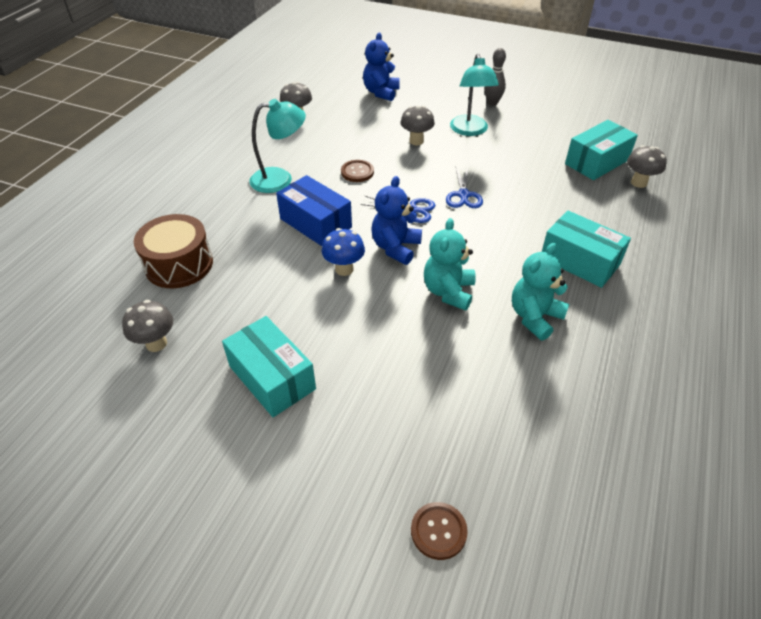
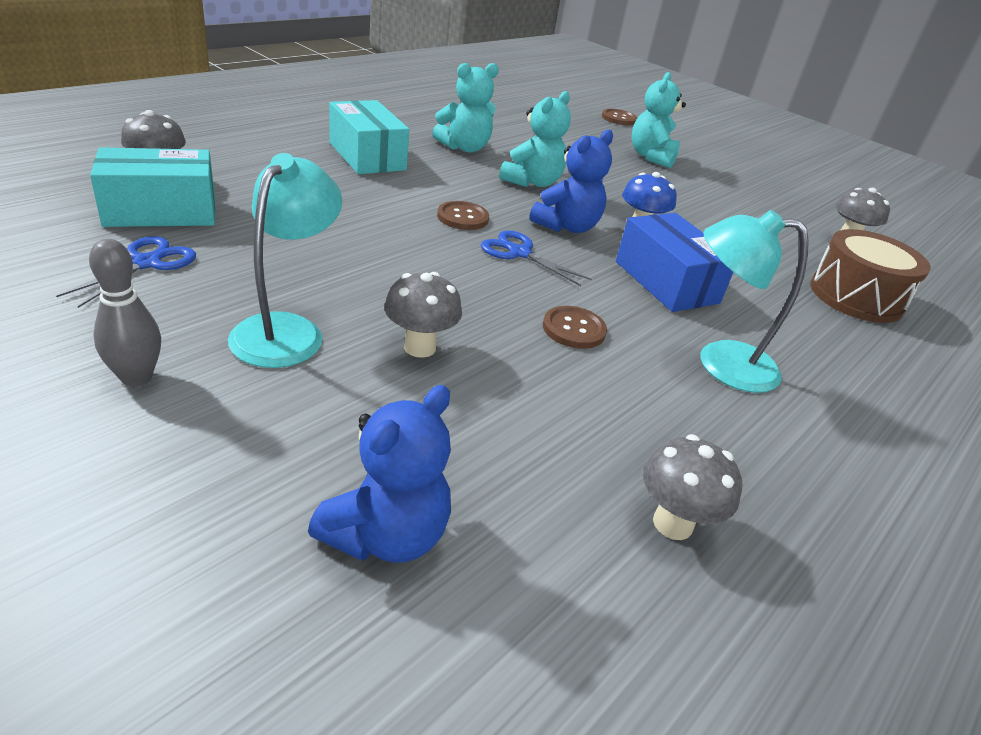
camera: 165 degrees left, 10 degrees down
(272, 378) = (726, 191): turquoise box -> none
(363, 416) = (651, 157): none -> turquoise teddy bear
(463, 195) = (426, 243): blue scissors -> blue scissors (147, 263)
(463, 225) = (462, 217): none -> brown button

